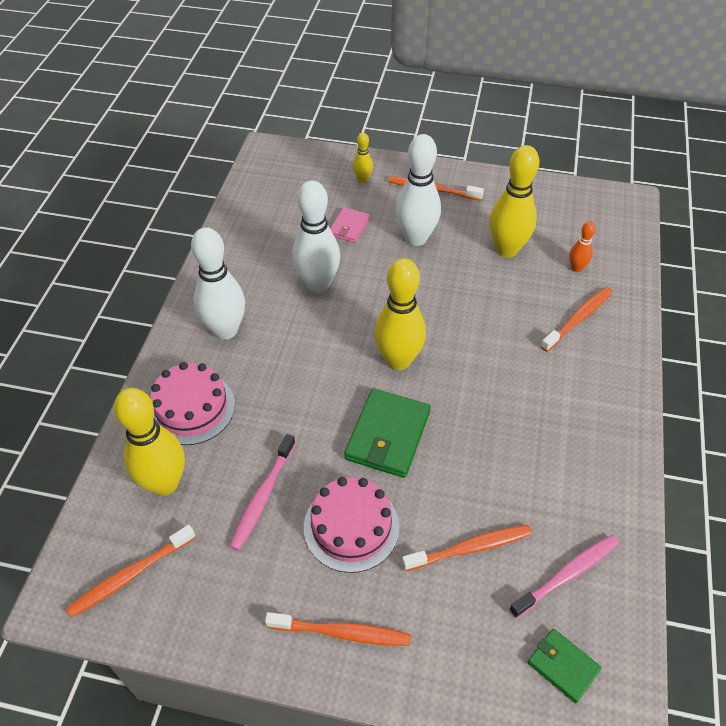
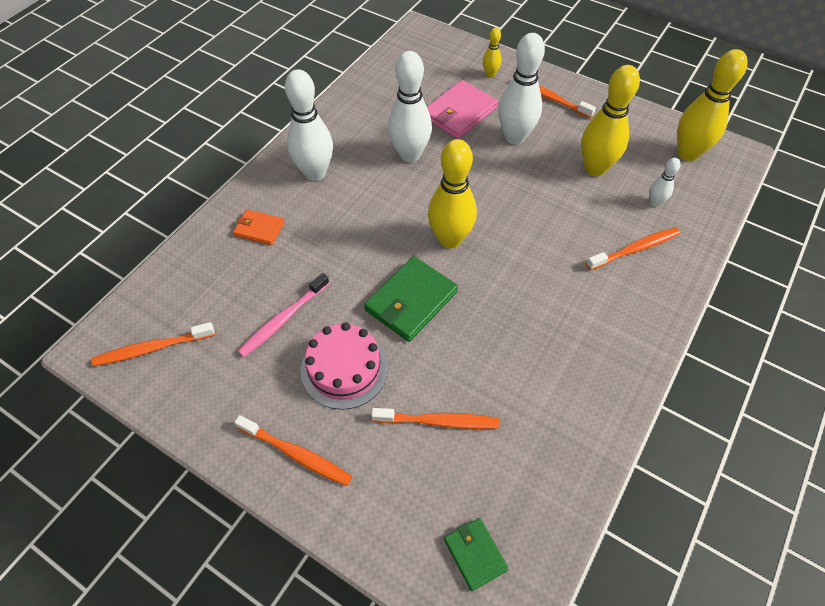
camera: 20 degrees right, 5 degrees up
(164, 483) = (211, 284): yellow bowling pin -> yellow bowling pin (687, 153)
(191, 408) = (259, 229): pink cake -> orange wallet
(349, 227) = (459, 113): pink wallet -> pink wallet, size x1.73
(567, 575) = (516, 475): pink toothbrush -> none
(576, 268) = (655, 202): orange bowling pin -> white bowling pin

